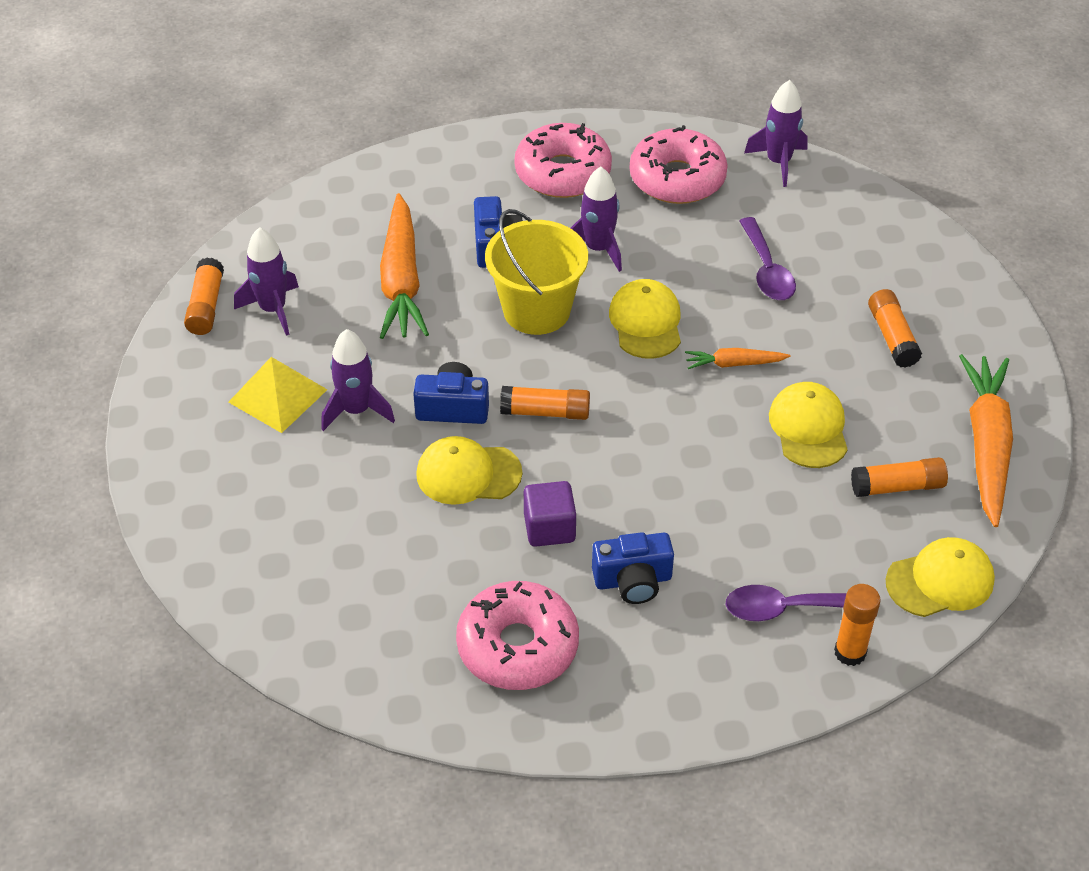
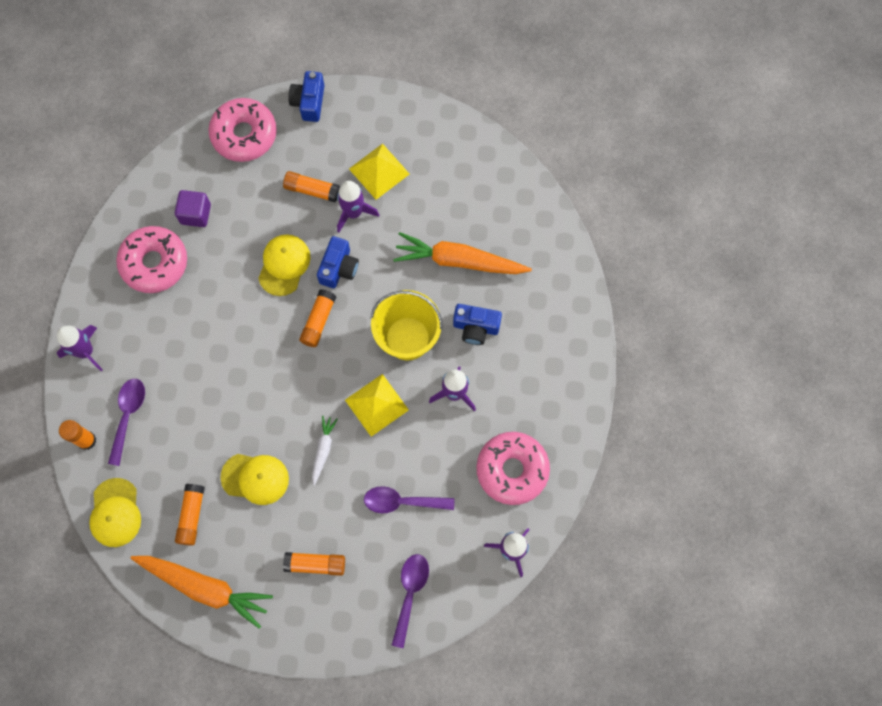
camera: 105 degrees right, 25 degrees up
(206, 306) = (468, 142): orange glue stick -> orange glue stick (312, 190)
(273, 309) = (454, 179): purple rocket -> purple rocket (86, 351)
(549, 528) = (229, 300): purple cube -> purple cube (195, 214)
(563, 173) = (538, 391): pink donut -> pink donut (244, 135)
(633, 580) = (176, 336): blue camera -> blue camera (309, 102)
(646, 322) = (376, 405): yellow cap -> yellow pyramid
(734, 364) = (323, 450): orange carrot -> white carrot
(879, 240) = (410, 593): none -> purple spoon

